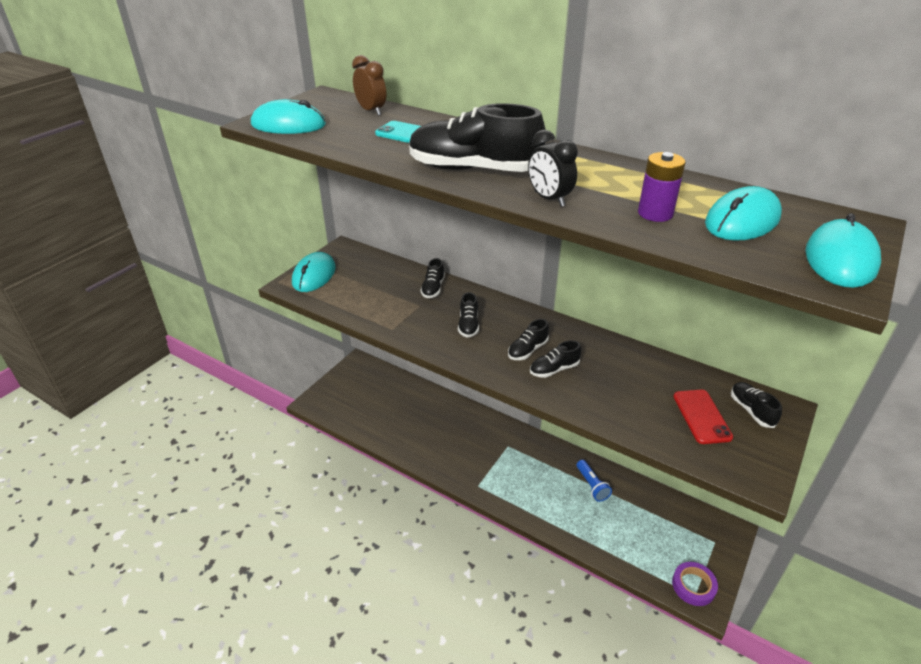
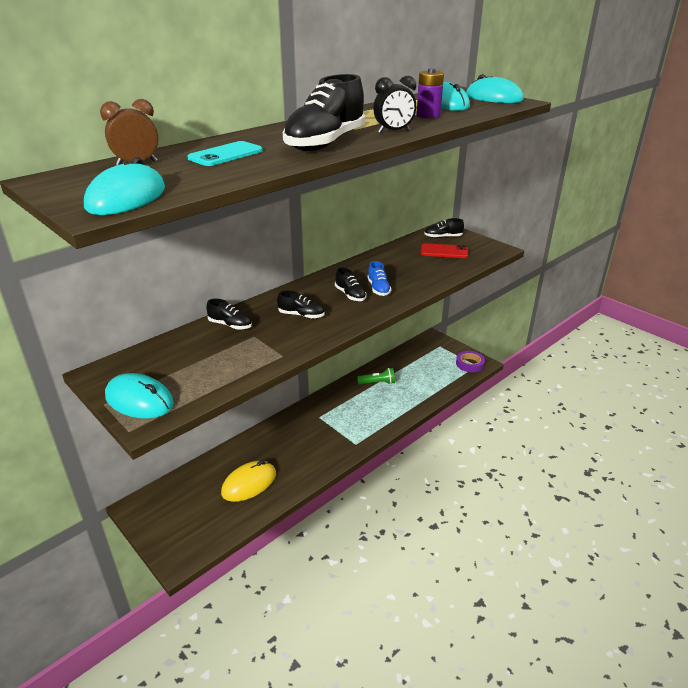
camera: 75 degrees left, 5 degrees down
(400, 419) = (249, 483): none -> yellow mouse
(554, 369) = (378, 289): black shoe -> blue shoe
(592, 486) = (378, 383): blue flashlight -> green flashlight

